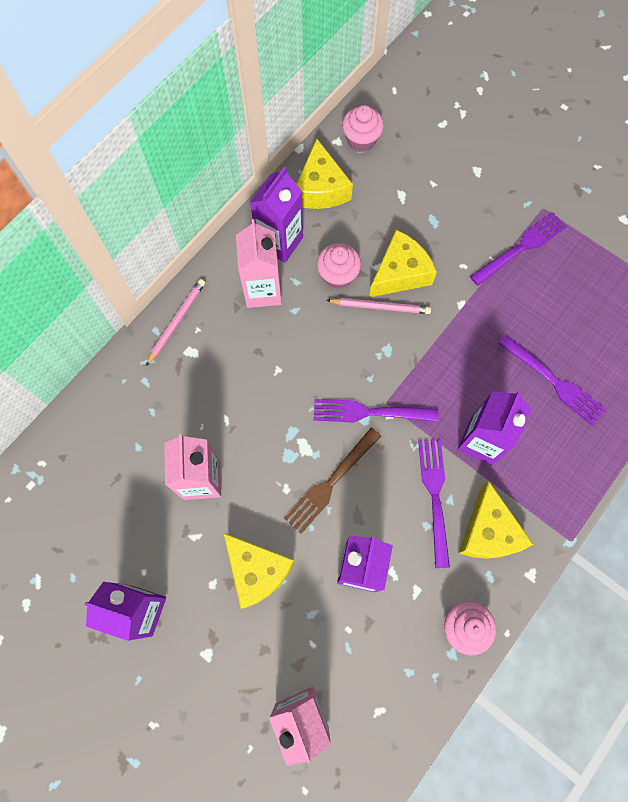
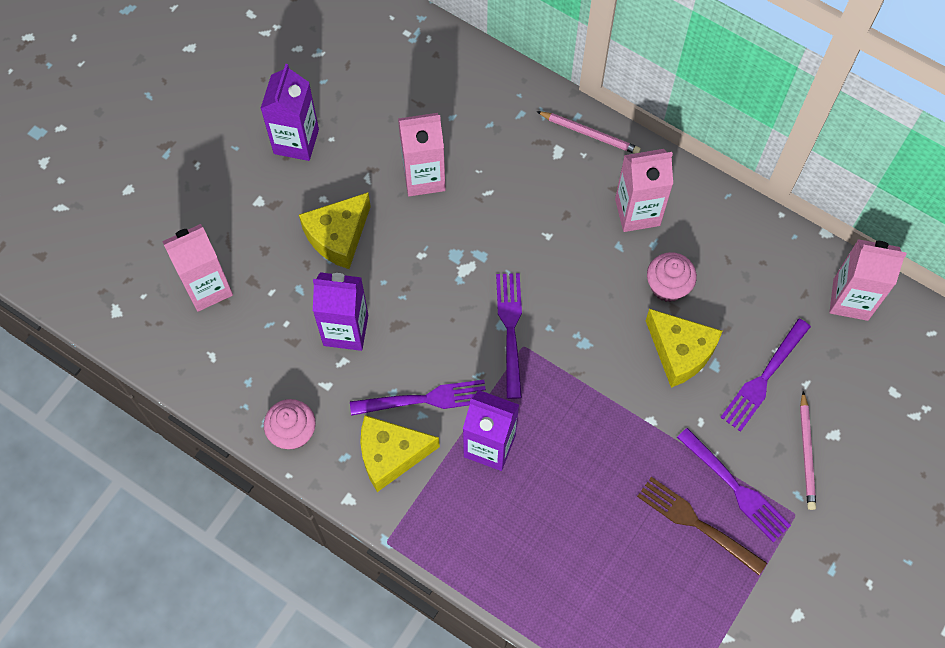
camera: 85 degrees right, 5 degrees down
(280, 242) = (699, 223): purple carton -> none
(321, 189) = (775, 260): yellow cheese -> none
(330, 483) = (430, 296): brown fork -> brown fork (696, 523)
(361, 140) = (850, 299): pink cupcake -> pink carton
(380, 307) = (635, 333): pink pencil -> pink pencil (806, 453)
(554, 382) = (567, 526): purple fork -> purple fork (763, 378)

